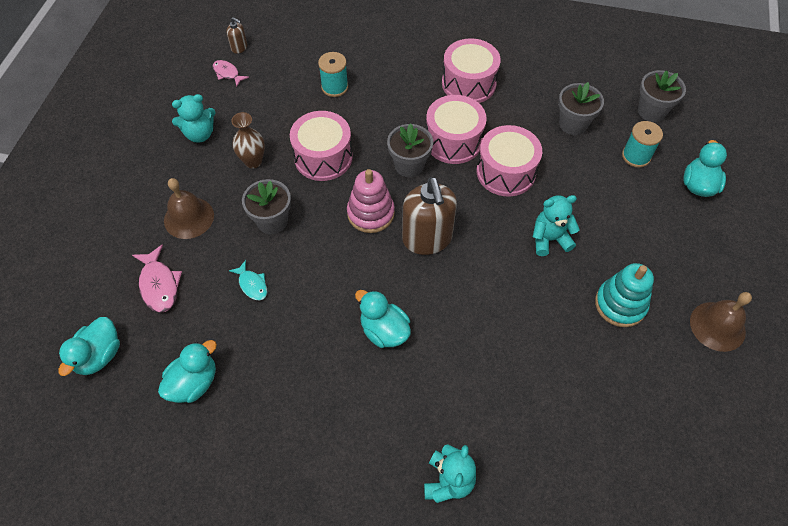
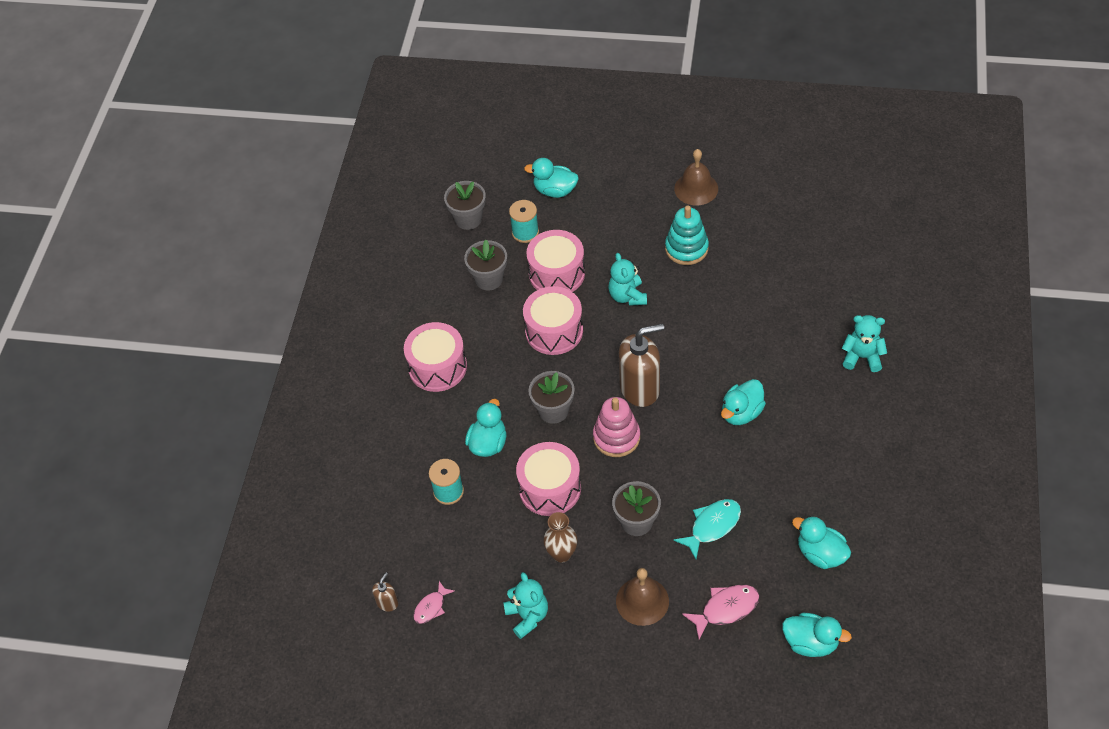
camera: 90 degrees left, 5 degrees down
(252, 284) = (712, 526): turquoise fish -> turquoise fish, size x1.57
(380, 115) = (488, 443): none -> turquoise duck
(453, 141) = (518, 375): pink drum -> pink drum (557, 273)

